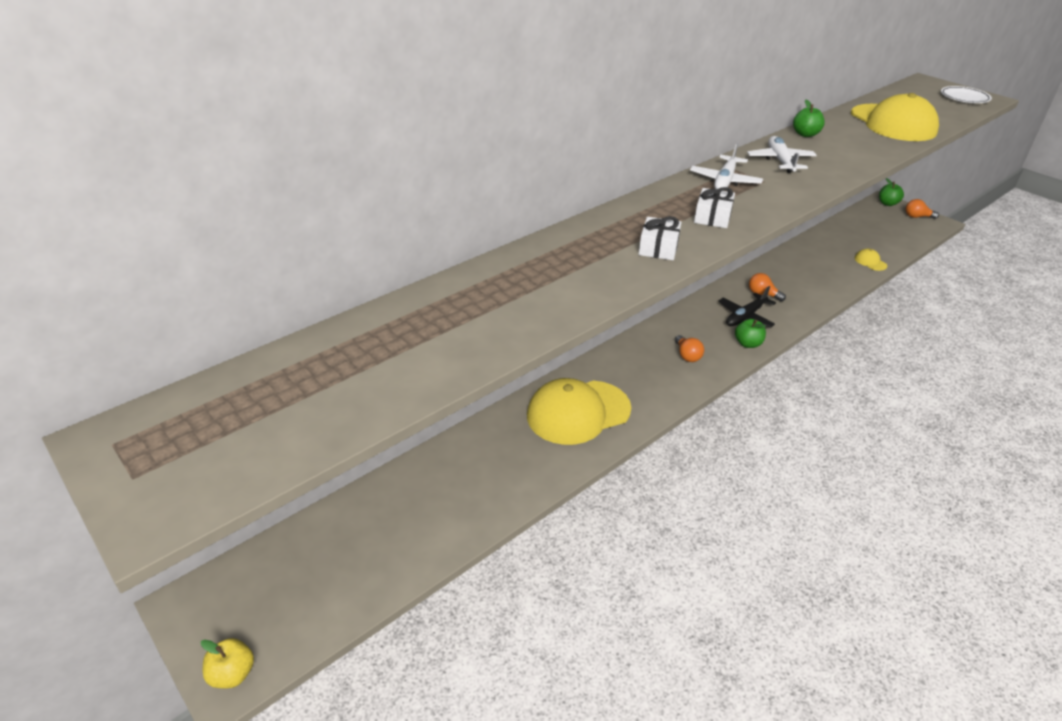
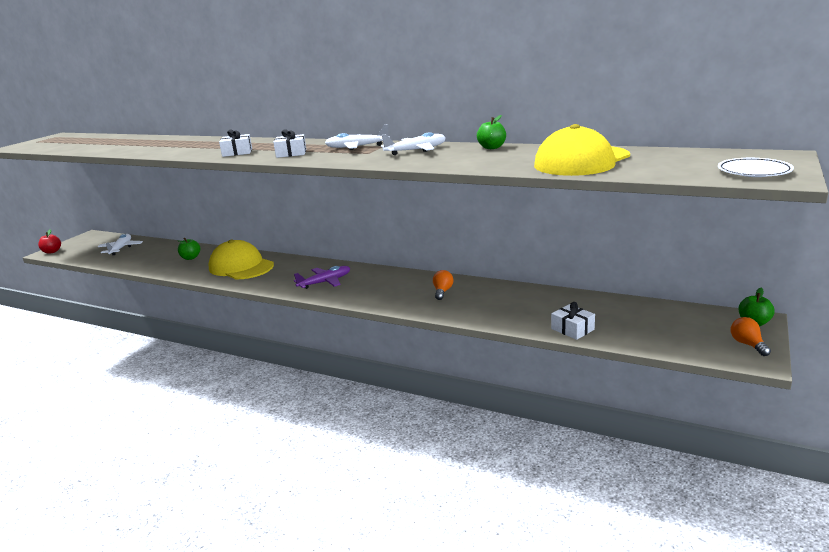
camera: 70 degrees right, 15 degrees down
(232, 674) = (52, 251): yellow apple -> red apple
(344, 548) = (121, 248): none -> white plane
(687, 355) = (325, 282): orange light bulb -> purple plane
(745, 317) = (398, 291): black plane -> none
(748, 344) = (357, 298): green apple -> green apple (191, 258)
(870, 262) = (572, 329): yellow cap -> white gift

